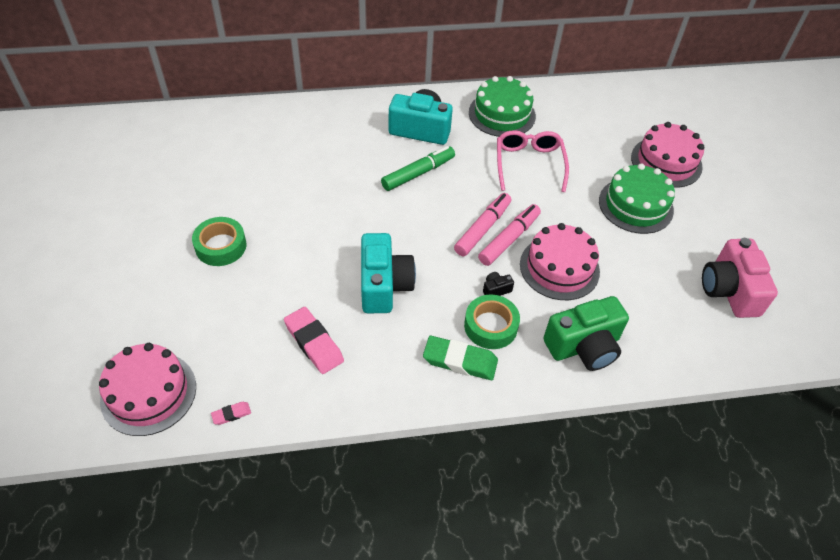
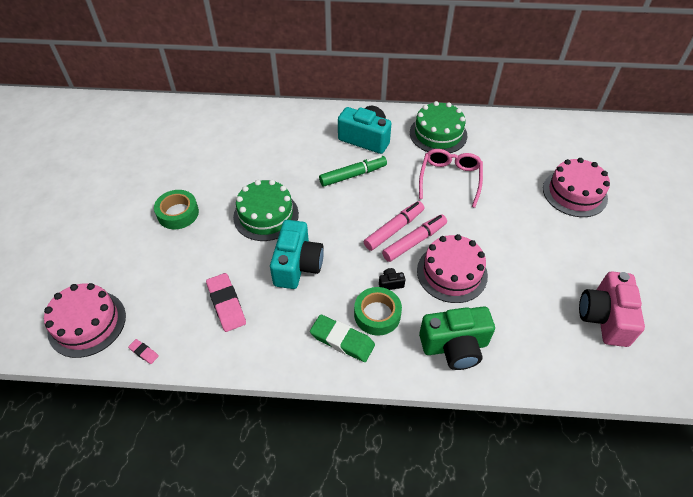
camera: 15 degrees right, 0 degrees up
(231, 414) = (144, 352): pink eraser -> pink eraser turned 45 degrees clockwise
(635, 205) = (536, 228): green cake -> green cake (266, 215)

